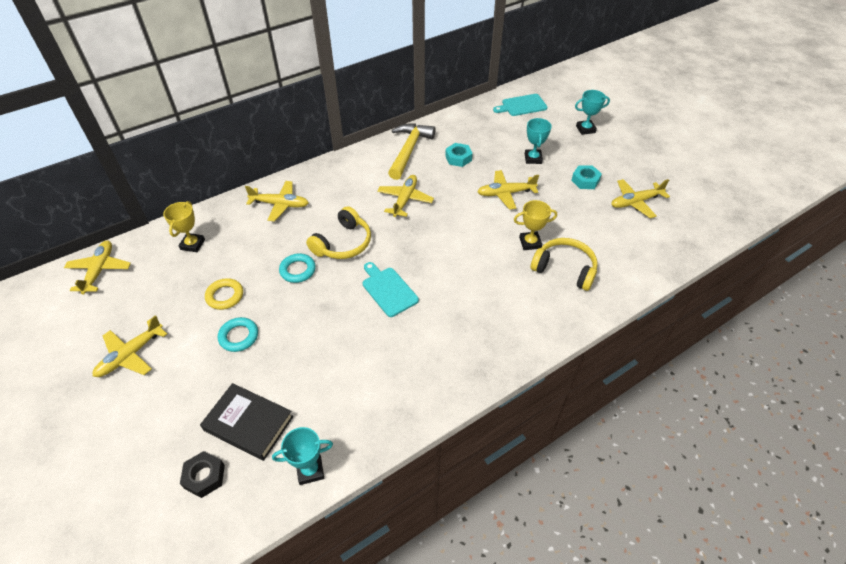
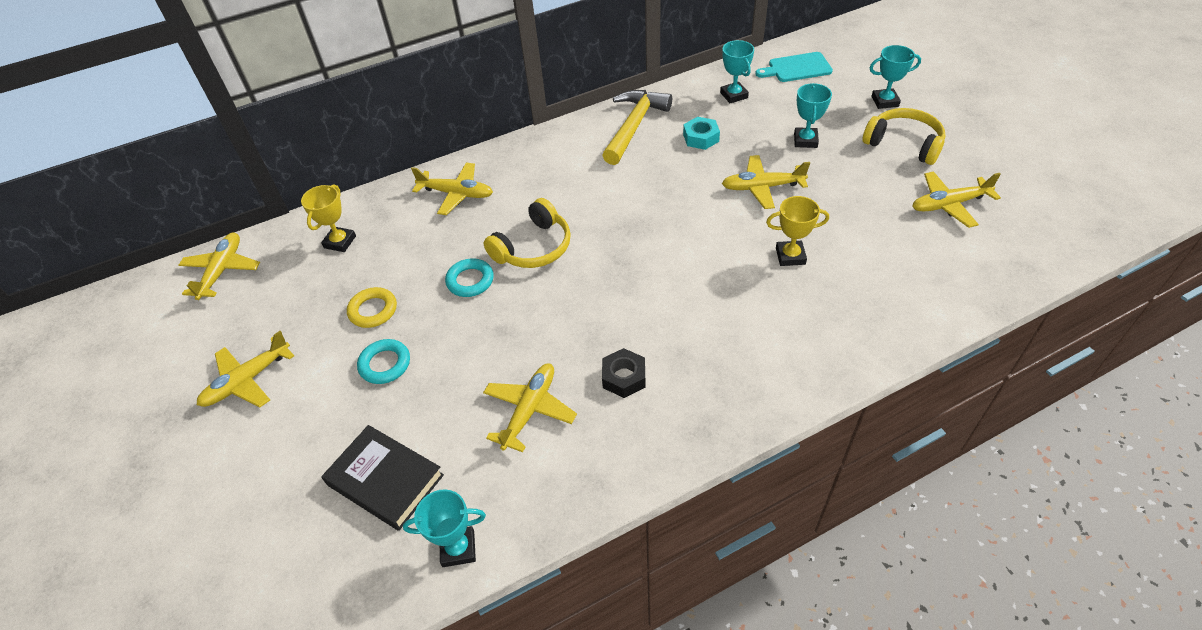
camera: 10 degrees right, 0 degrees up
(204, 476) = (321, 546): black nut -> black nut (624, 377)
(388, 290) = (587, 312): turquoise cutting board -> none
(405, 200) = (622, 192): yellow plane -> yellow plane (530, 410)
(479, 126) = (734, 95): none -> turquoise trophy
(564, 269) = (836, 294): yellow headphones -> yellow headphones (903, 144)
(585, 180) = (878, 172): turquoise nut -> none

